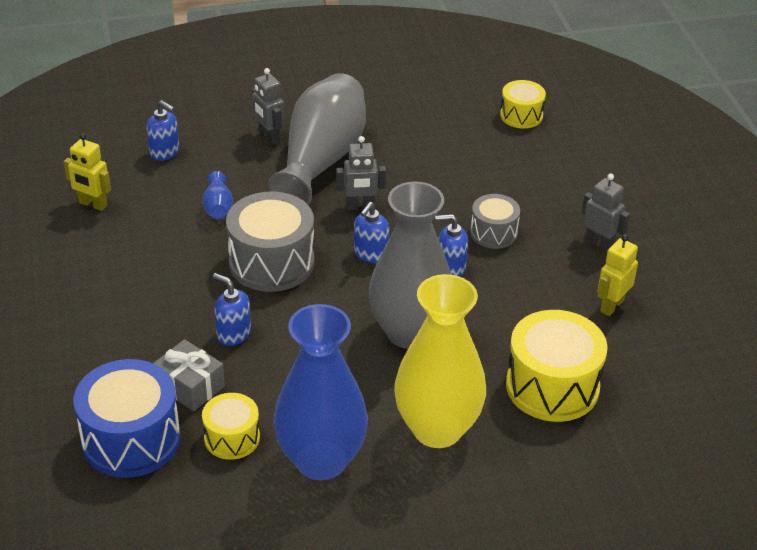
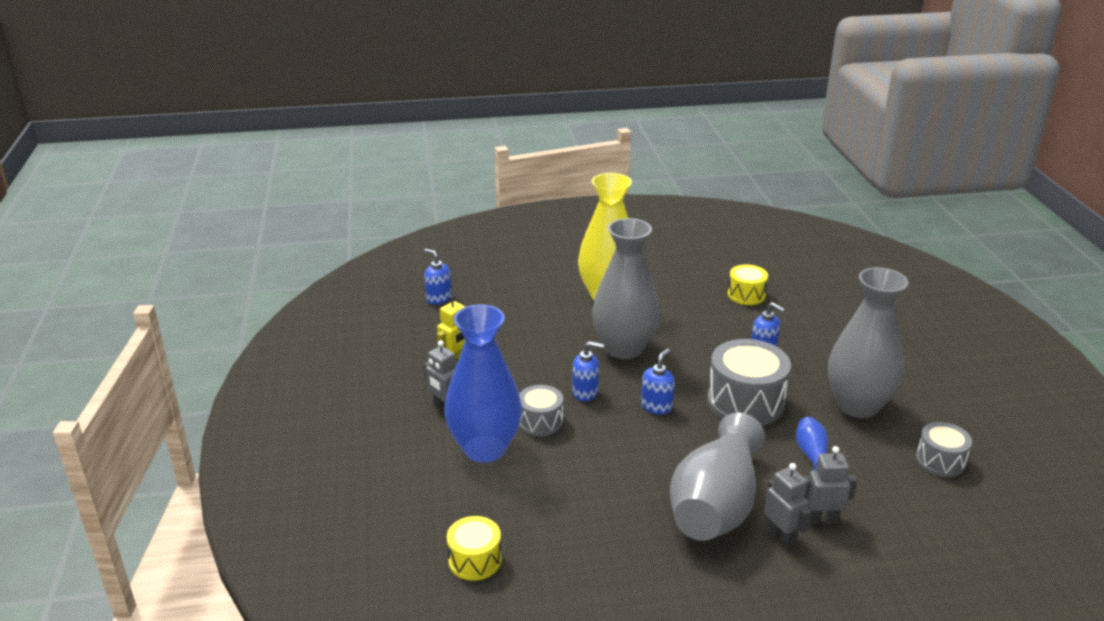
camera: 175 degrees left, 10 degrees down
(93, 204) = (940, 461): yellow robot -> grey drum
(131, 439) = (814, 296): blue drum -> none
(147, 262) = (858, 405): none -> grey vase
(165, 152) = (895, 520): blue soap dispenser -> blue soap dispenser (438, 298)
(190, 386) = (785, 321): grey gift -> none
(321, 460) = (685, 283): blue vase -> blue vase (485, 448)
(360, 207) = (668, 451): grey robot -> grey robot (822, 520)
(552, 386) = (522, 314): yellow drum -> none

